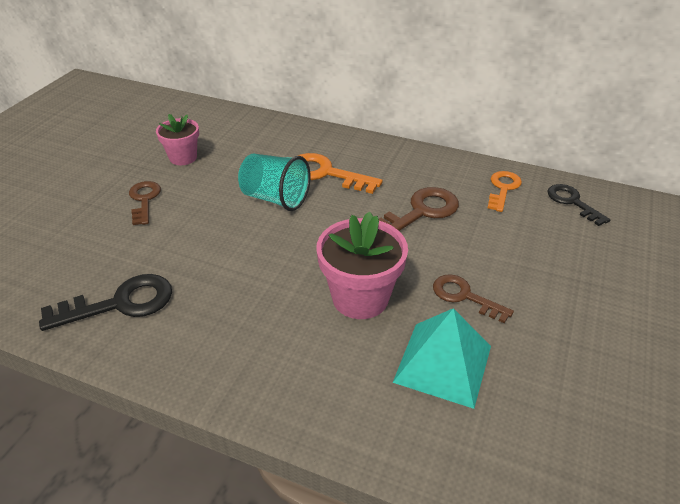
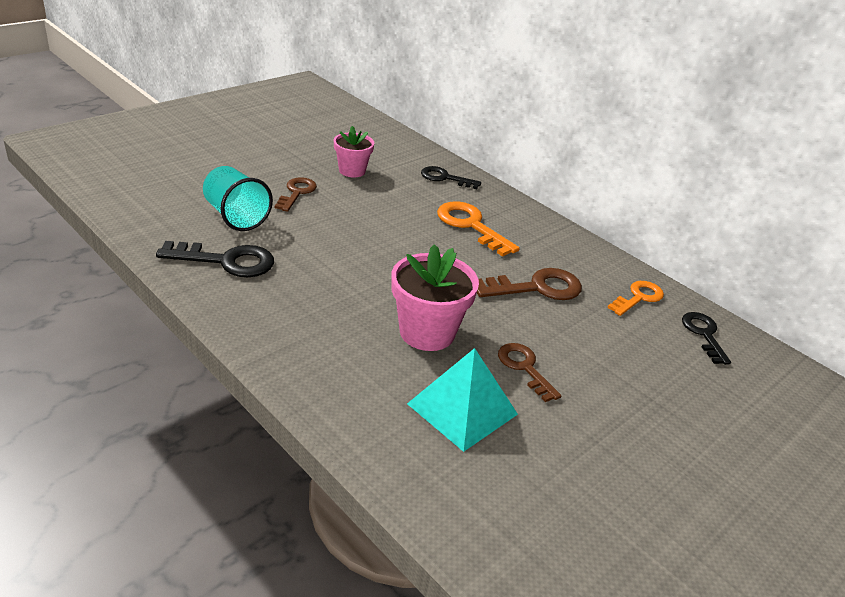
camera: 20 degrees right, 5 degrees down
(272, 135) = (445, 178): none -> black key
(275, 198) = (409, 230): turquoise cup -> turquoise cup (236, 216)

